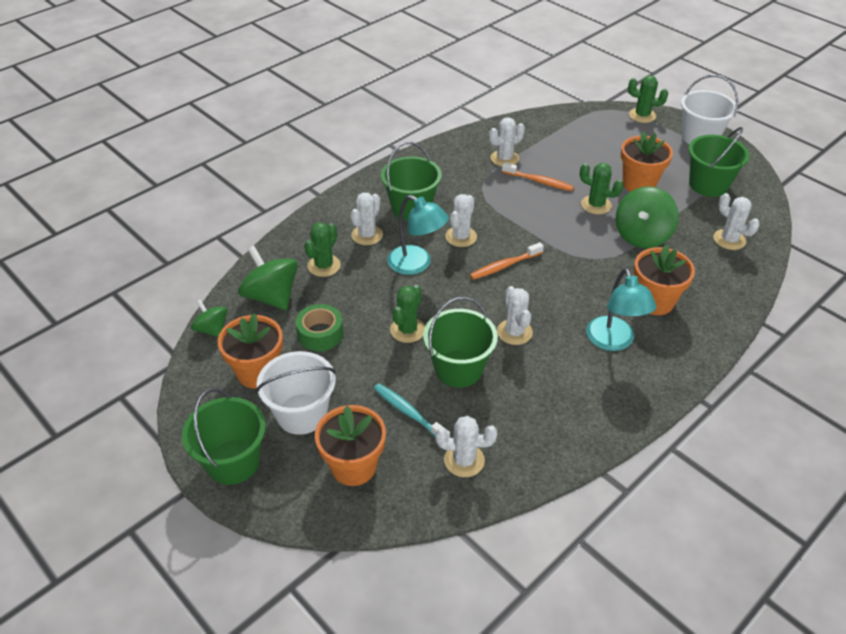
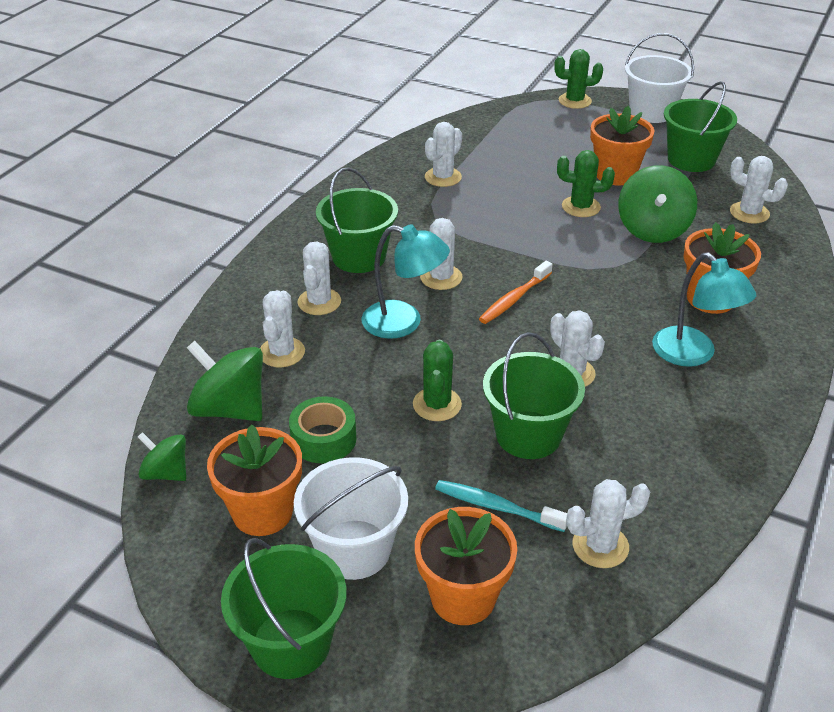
camera: 20 degrees left, 5 degrees down
(324, 266) = (282, 352): green cactus -> white cactus
(539, 181) = (499, 194): orange toothbrush -> none

